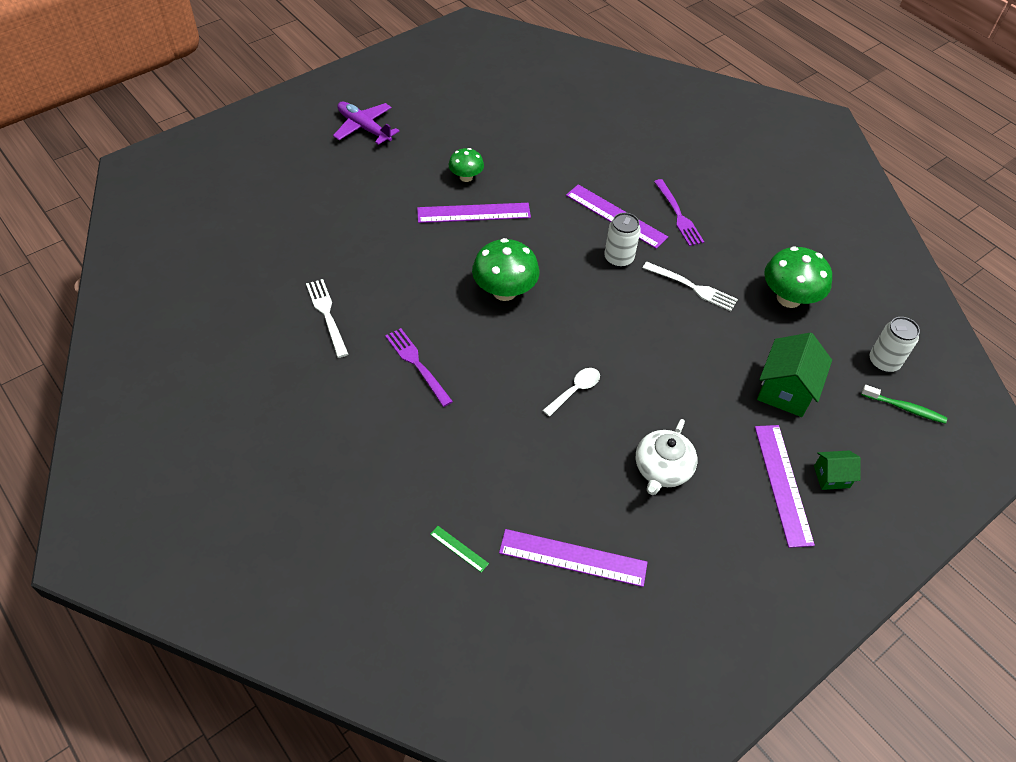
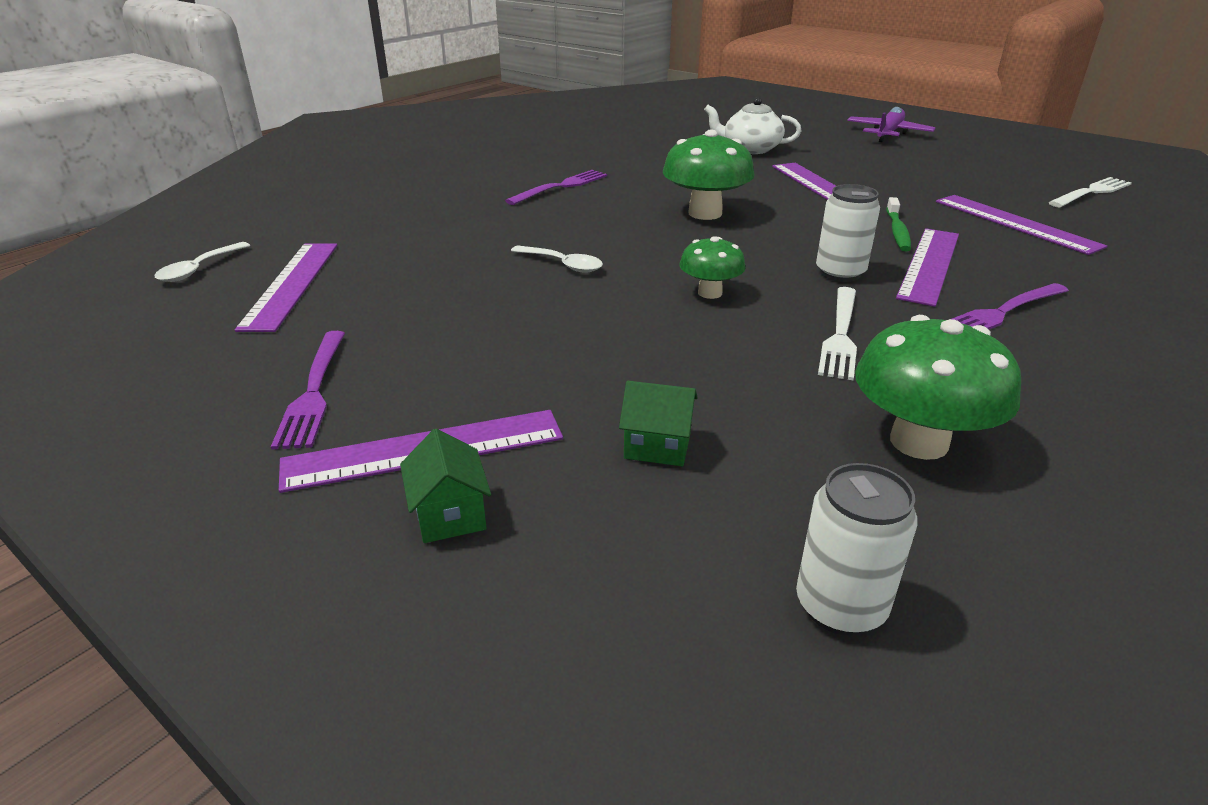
camera: 80 degrees right, 20 degrees down
(326, 314) = (605, 149): white fork -> white fork (1091, 192)
(459, 549) = (313, 227): green ruler -> none
(466, 177) = (877, 178): green mushroom -> green mushroom (710, 293)
(529, 627) = (199, 269): none -> white spoon
(566, 152) = (1015, 223): none -> purple ruler
(662, 469) = (440, 332): white teapot -> white teapot (750, 149)
(724, 535) = (314, 392): none -> purple fork
(785, 390) = (657, 446): green house -> green house, size x0.56
(905, 408) = (699, 652): green toothbrush -> green toothbrush (897, 231)

